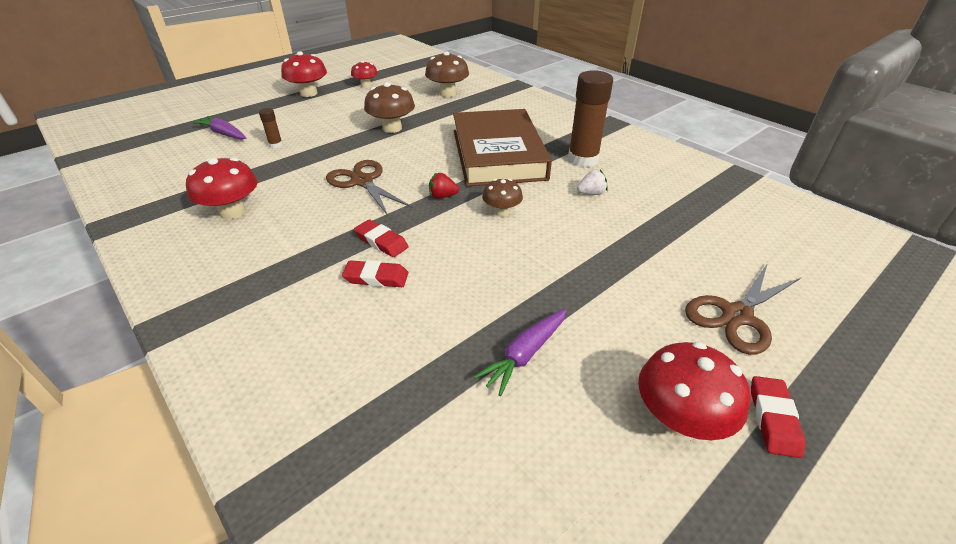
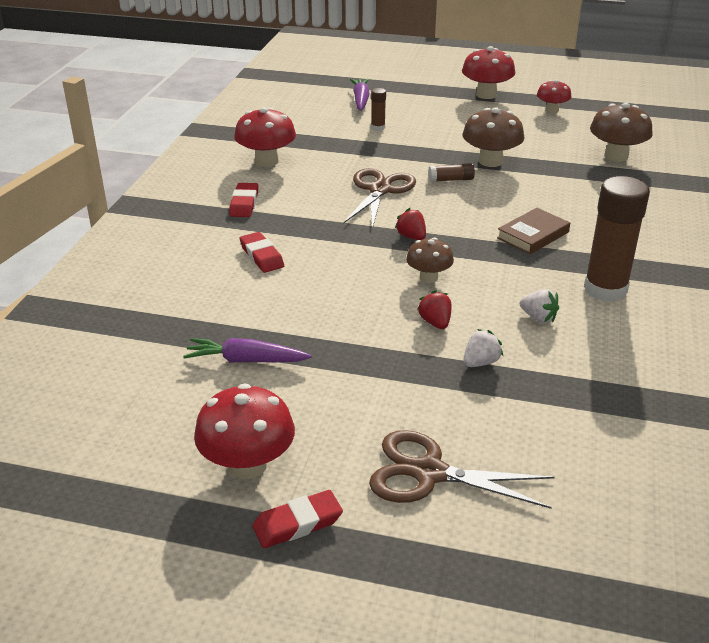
camera: 55 degrees right, 5 degrees down
(381, 242) = (308, 238): red eraser -> red eraser (244, 204)
(392, 150) = (451, 180): none -> brown glue stick
(498, 154) = (533, 235): brown book -> brown book, size x0.42
(560, 234) = (435, 323): none -> red strawberry
(622, 236) = (480, 362): none -> white strawberry

